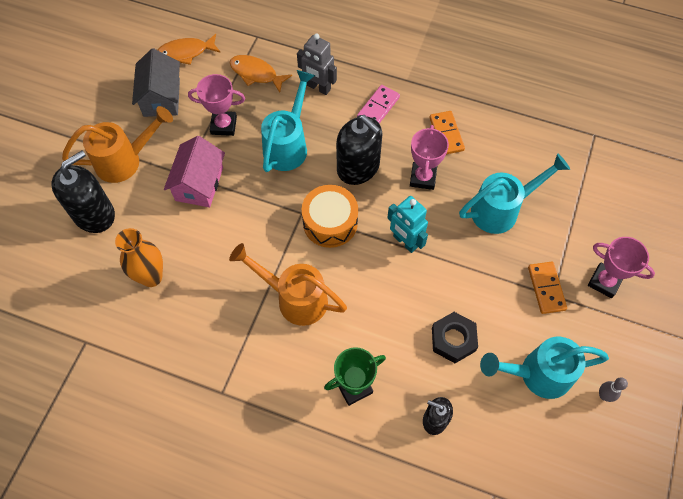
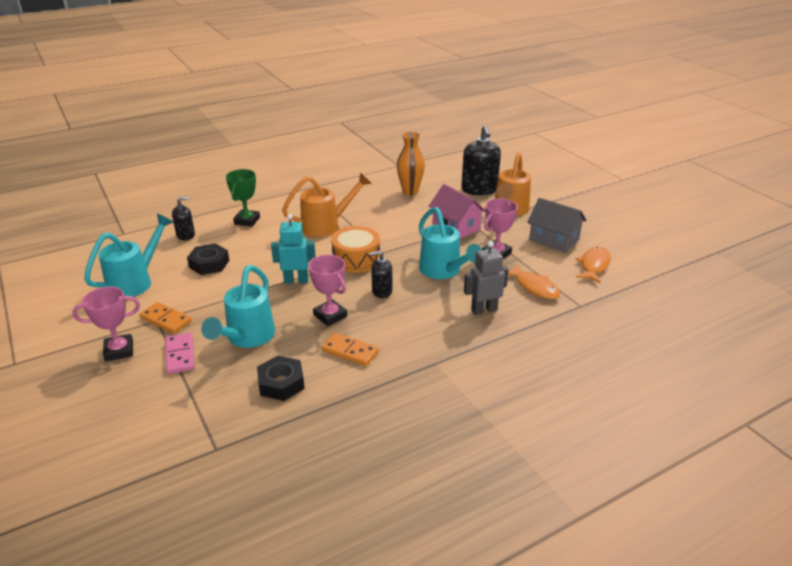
camera: 130 degrees right, 30 degrees down
(256, 74) = (534, 287): orange fish -> orange fish turned 75 degrees clockwise
(358, 167) = (382, 291): black soap dispenser -> black soap dispenser, size x0.55
(378, 107) = (424, 330): pink domino -> pink domino (180, 355)
(515, 148) = (281, 383): none -> black nut
(604, 395) = (77, 298): grey bowling pin -> none

